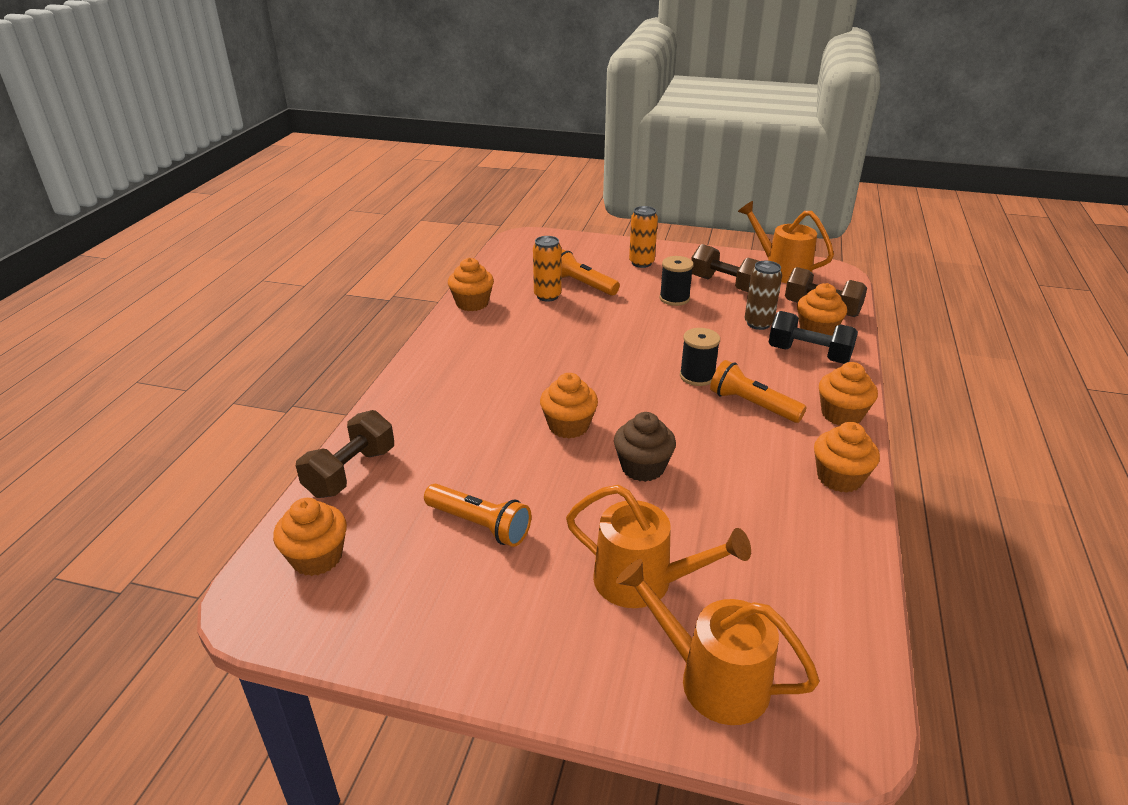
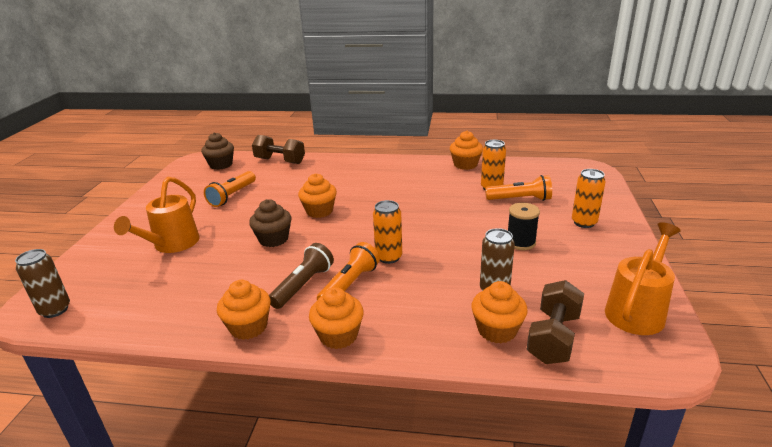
camera: 85 degrees right, 5 degrees down
(317, 557) = (221, 165): orange cupcake -> brown cupcake
(582, 284) = (520, 199): orange flashlight -> orange flashlight turned 60 degrees clockwise
(697, 376) = (389, 257): black spool -> orange can
(710, 678) = (96, 267): orange watering can -> none
(725, 285) = (570, 270): brown dumbbell -> none
(755, 438) = (303, 285): none -> brown flashlight
(809, 354) = (443, 321): black dumbbell -> none
(836, 700) = (55, 310): none -> brown can

